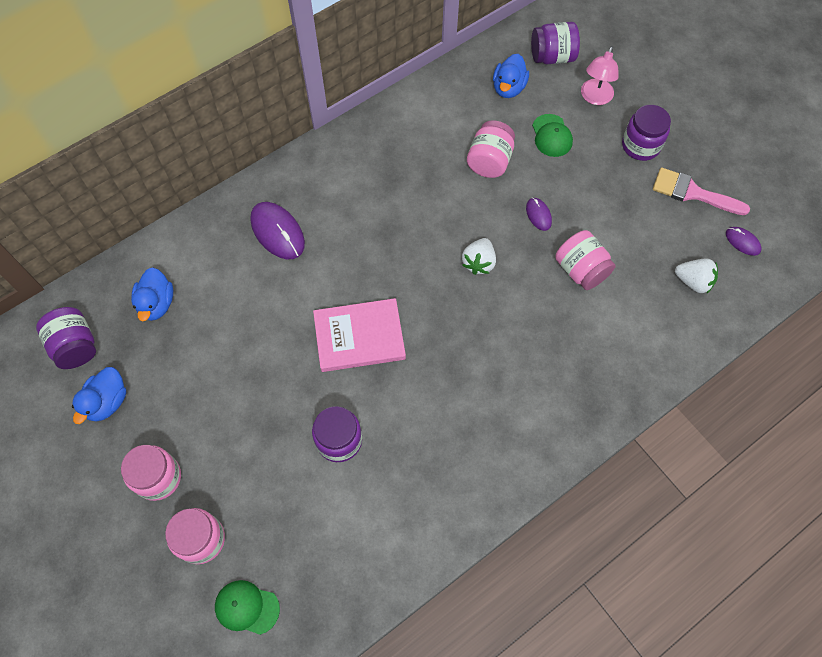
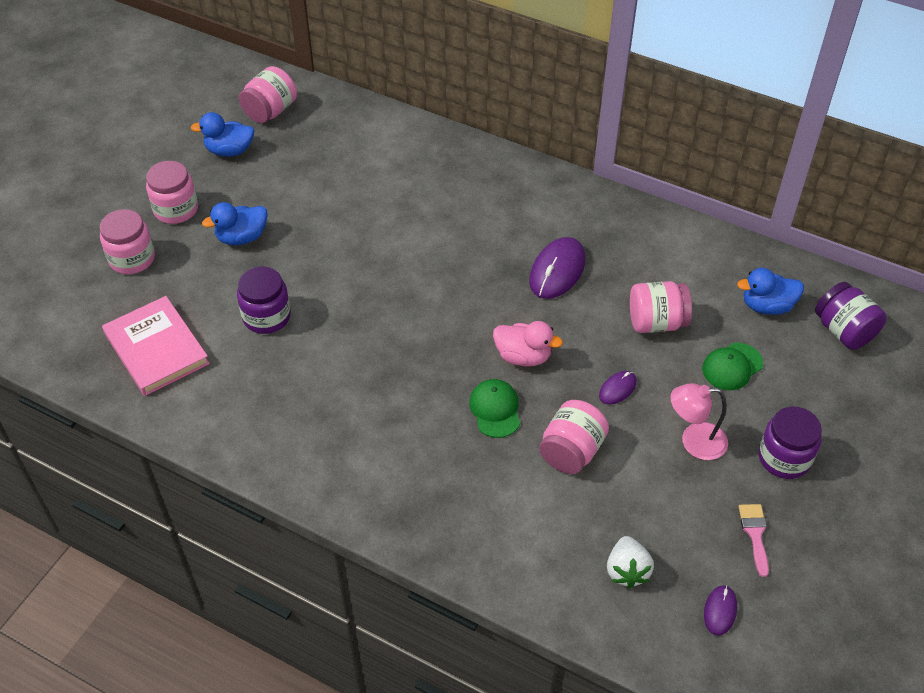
camera: 65 degrees right, 15 degrees down
(76, 346) = (270, 111): purple jar -> pink jar
(157, 303) = (337, 142): blue duck -> blue duck (242, 237)
(247, 607) = (83, 312): green cap -> green cap (495, 409)
(277, 232) = (460, 191): purple mouse -> purple mouse (557, 271)
(359, 337) = (382, 292): pink book -> pink book (156, 349)
(478, 263) = (523, 356): white strawberry -> pink duck
(594, 98) = (818, 390): pink lamp -> pink lamp (694, 441)
(693, 193) = (755, 534): pink brush -> pink brush, size x0.61

